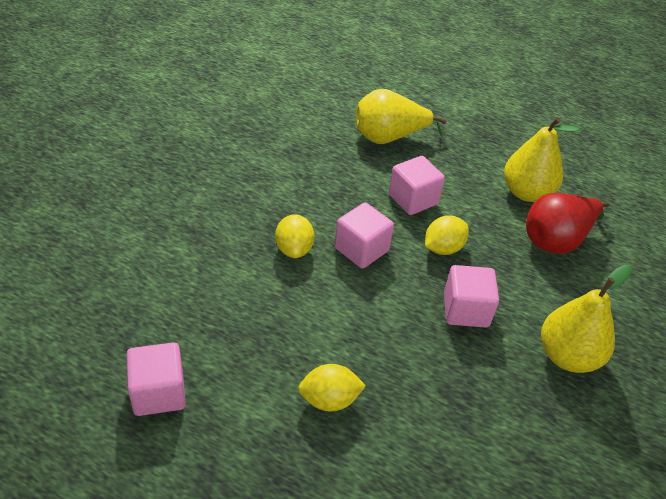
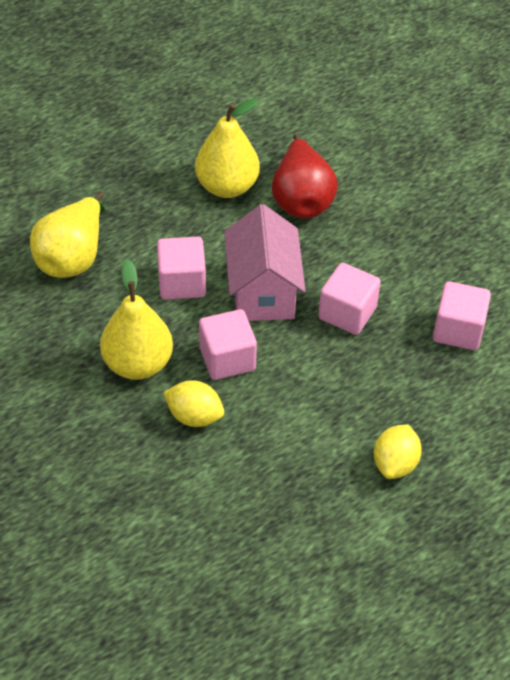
camera: 60 degrees left, 5 degrees up
(159, 392) = (321, 600): pink cube -> pink cube (458, 330)
(443, 248) = (262, 292): yellow lemon -> pink house
(567, 356) = (433, 268): yellow pear -> yellow pear (138, 364)

